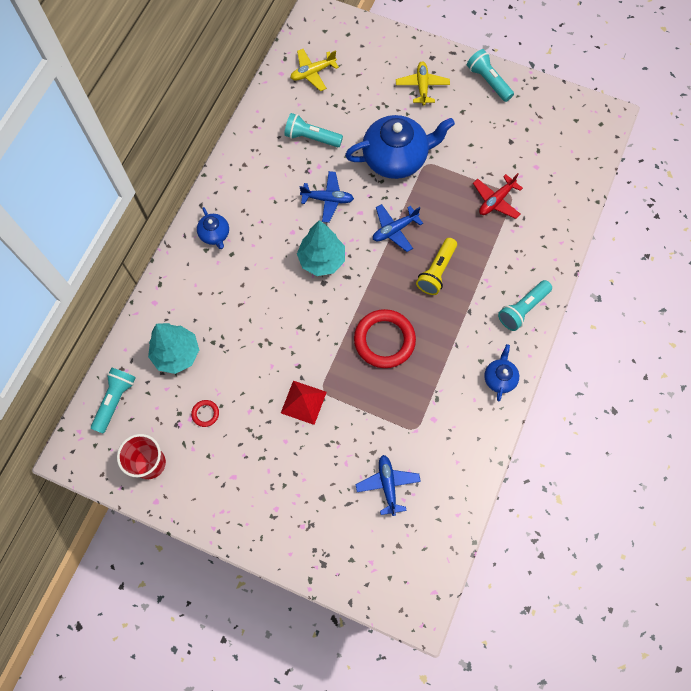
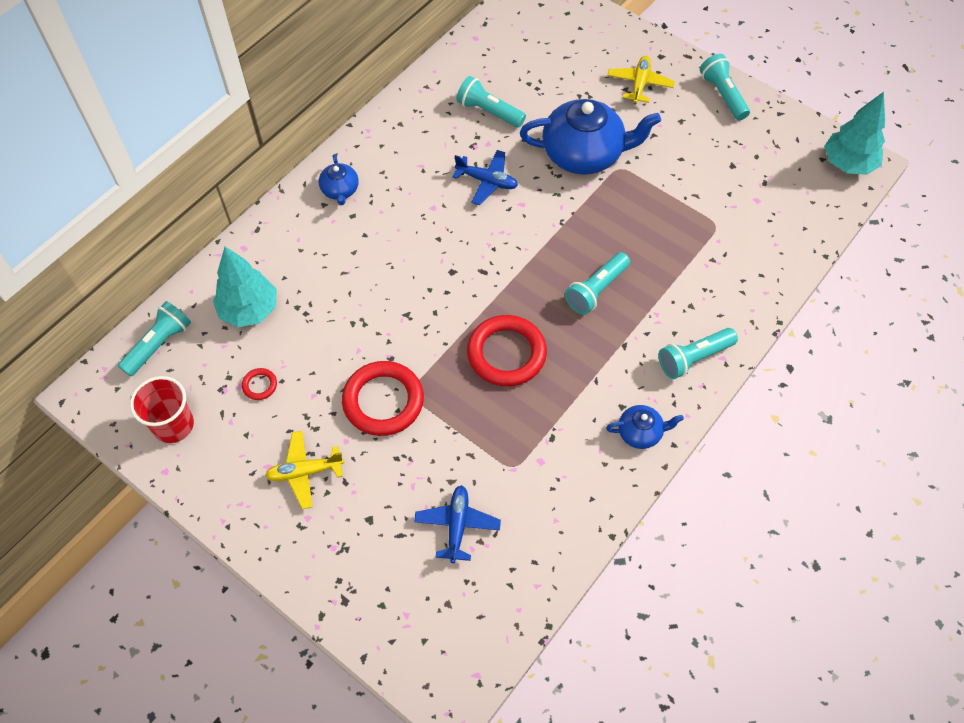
camera: 15 degrees right, 10 degrees down
(303, 402) = (383, 401): red pyramid -> red ring
(312, 73) = (512, 44): yellow plane -> yellow plane (305, 472)
(321, 260) = (458, 246): turquoise tree -> turquoise tree (848, 164)
(394, 230) = (558, 232): blue plane -> none
(436, 271) = (596, 290): yellow flashlight -> turquoise flashlight
(496, 200) = (695, 227): red plane -> none
(499, 378) = (640, 432): blue teapot -> blue teapot turned 60 degrees clockwise

